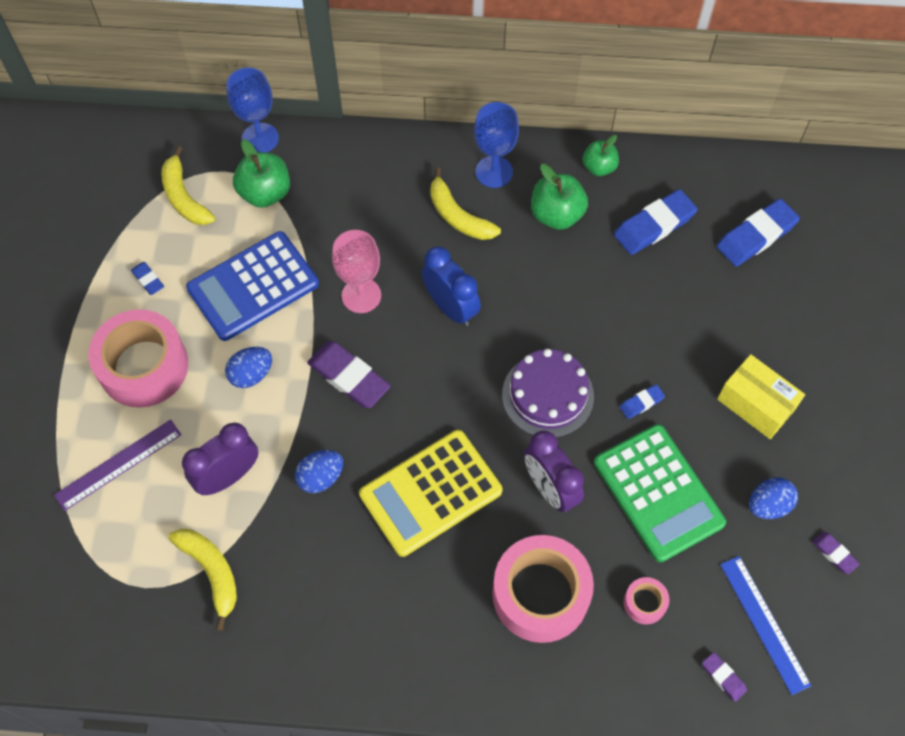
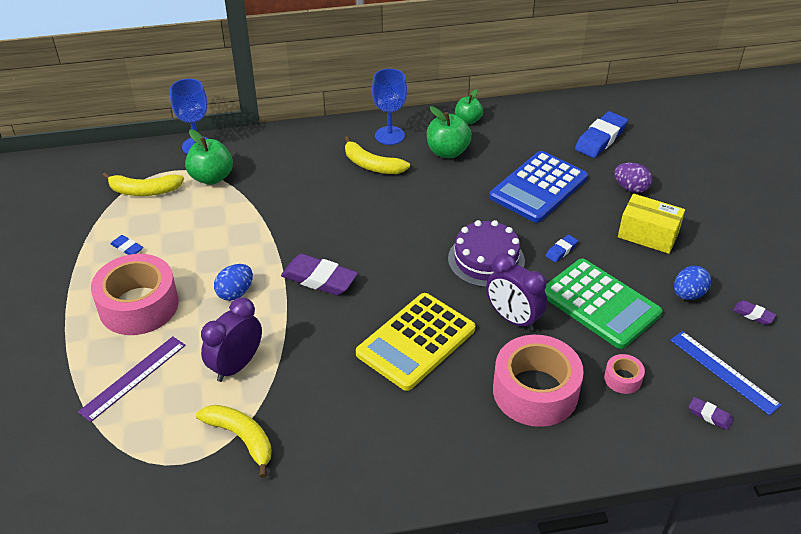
camera: 15 degrees left, 20 degrees down
(184, 197) = (144, 191): yellow banana -> yellow banana turned 45 degrees counterclockwise
(253, 286) = (219, 236): blue calculator -> blue calculator (538, 187)
(321, 477) = (318, 350): blue egg -> none
(361, 295) = (311, 226): pink goblet -> none
(451, 307) = (387, 220): blue clock -> none
(654, 225) = (523, 145): blue eraser -> none
(763, 326) = (631, 188): none -> purple egg

